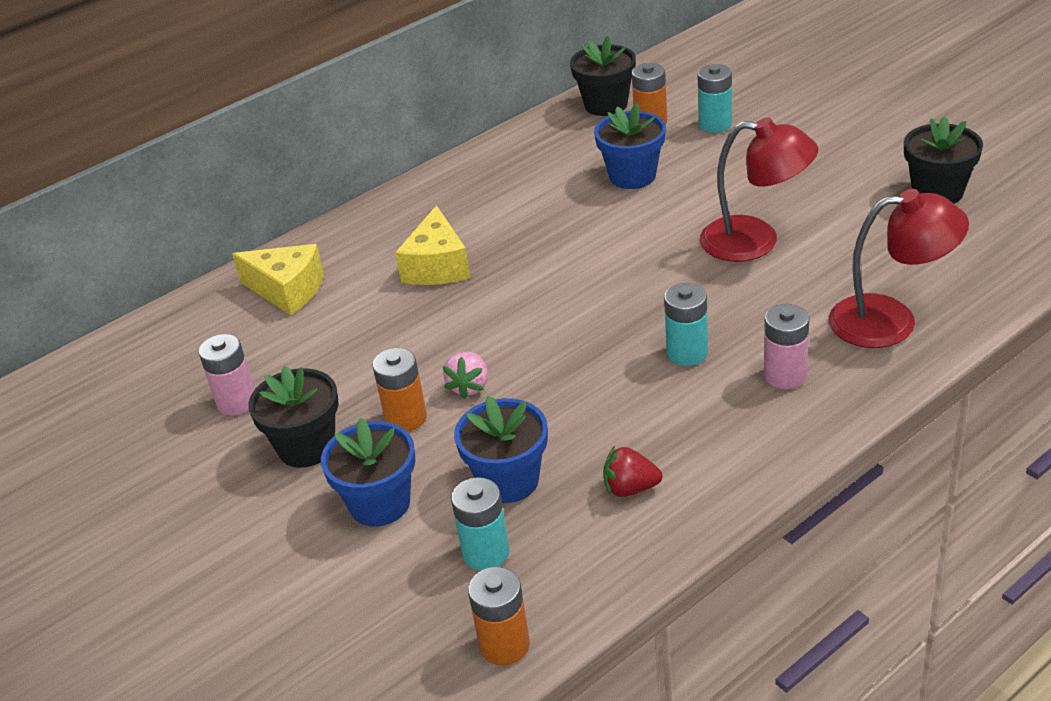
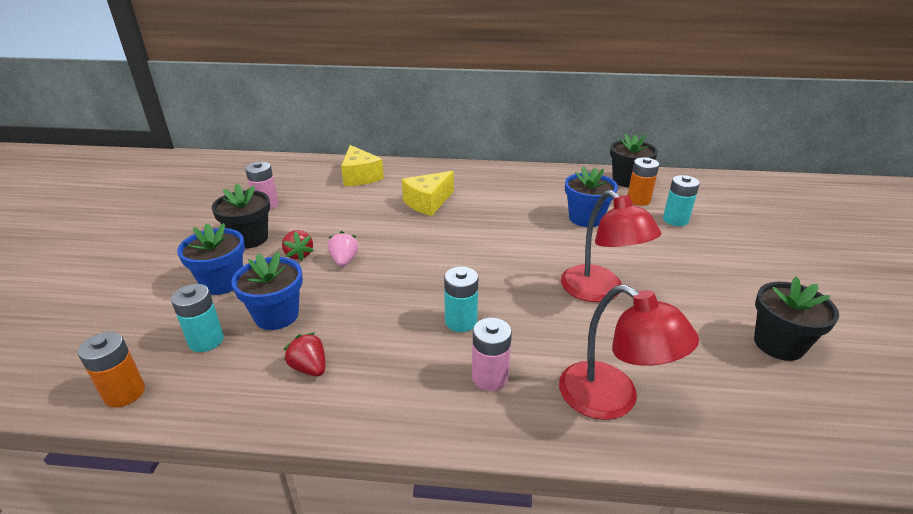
camera: 40 degrees right, 5 degrees down
(406, 418) = (299, 255): orange battery -> red strawberry
(469, 386) = (344, 260): pink strawberry -> pink strawberry turned 120 degrees clockwise

